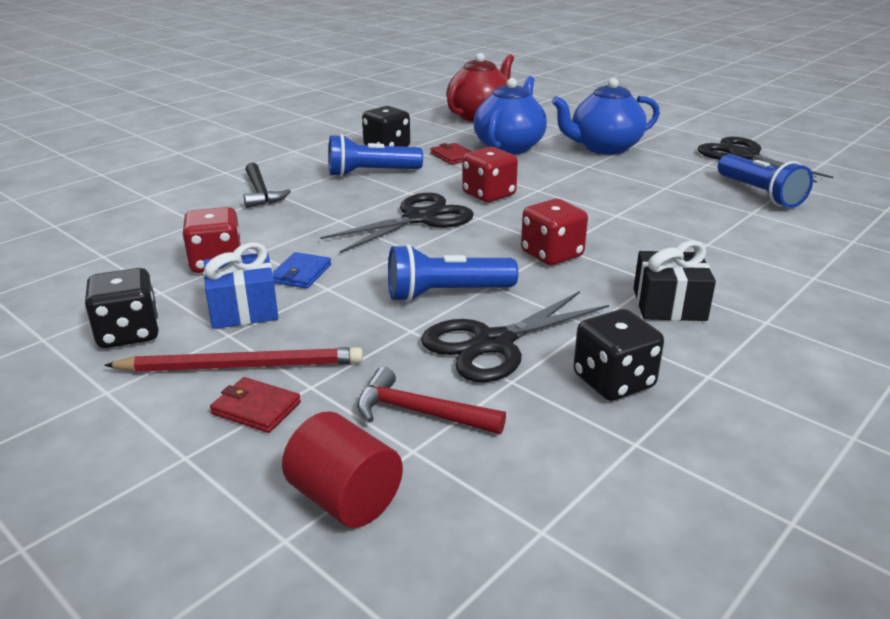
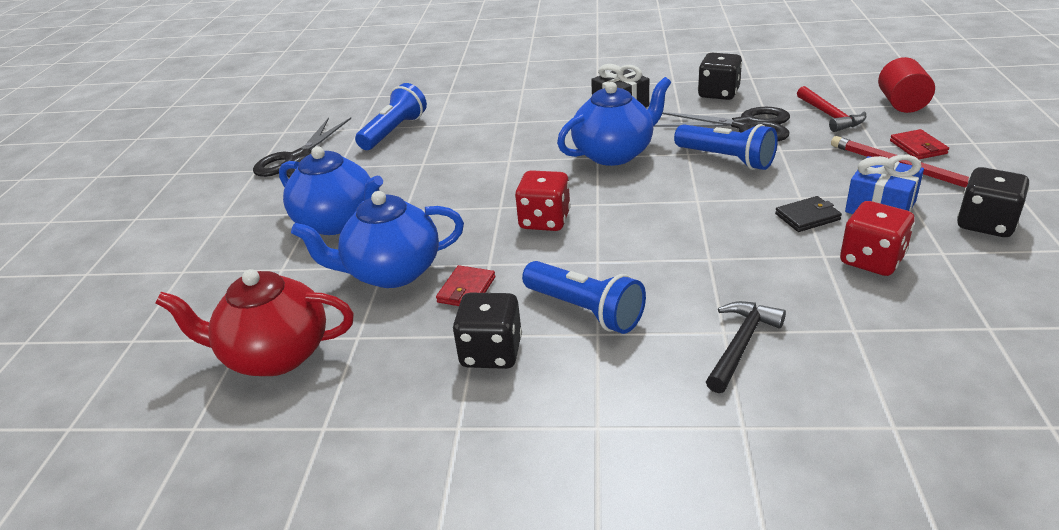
camera: 125 degrees left, 5 degrees up
(301, 273) = (807, 217): blue wallet -> black wallet
(419, 219) = (643, 224): black scissors -> none
(552, 254) = (614, 154): red dice -> blue teapot

